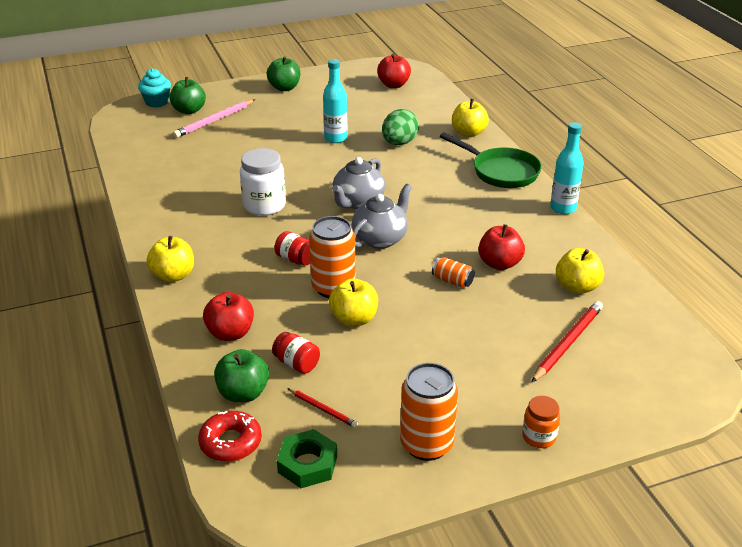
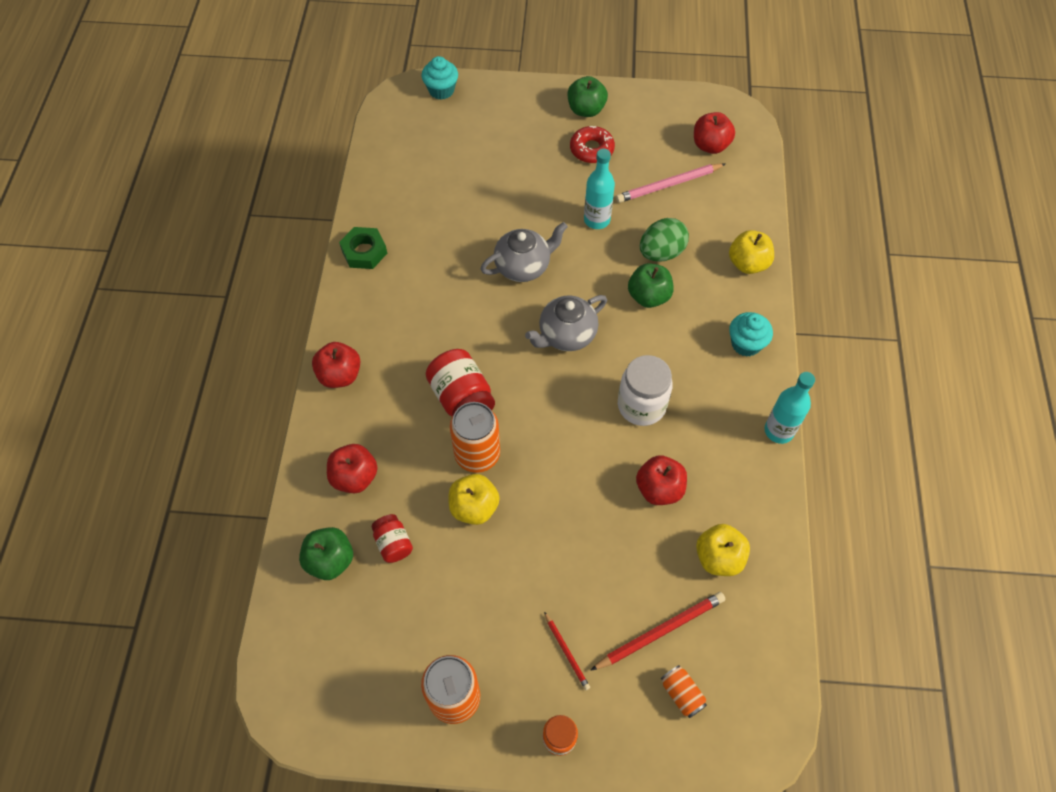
camera: 25 degrees right, 25 degrees up
(173, 275) = (340, 375): yellow apple -> red apple
(189, 110) = (467, 116): green apple -> green apple (648, 296)
(214, 121) = (485, 144): pink pencil -> pink pencil (669, 185)
(230, 442) = (293, 616): red donut -> red donut (591, 149)
(264, 206) = (471, 304): white jar -> white jar (641, 405)
(295, 259) = (462, 398): red jar -> red jar, size x1.73
(307, 464) = (343, 672): green nut -> green nut (364, 252)
(323, 409) = (388, 612): red pencil -> red pencil (566, 652)
(380, 239) = (559, 401): grey teapot -> grey teapot (523, 266)
(452, 281) = (597, 494): orange can -> orange can (681, 694)
(501, 172) = (746, 344): green pan -> turquoise cupcake

